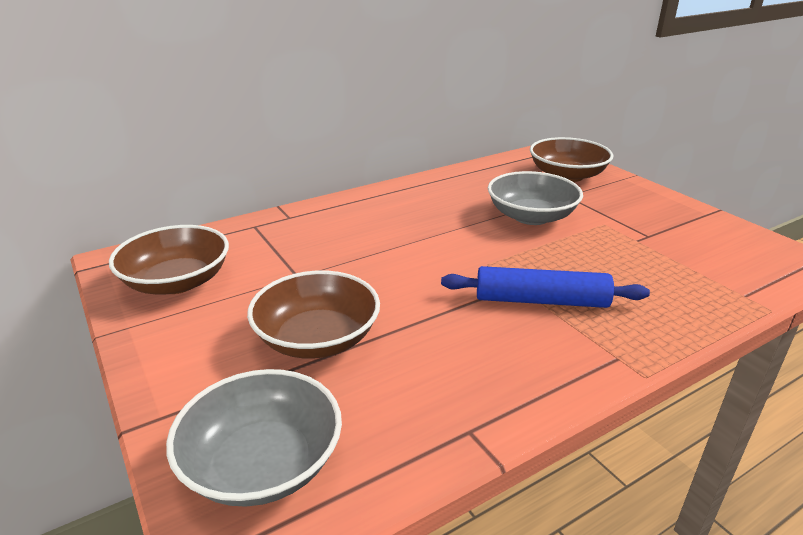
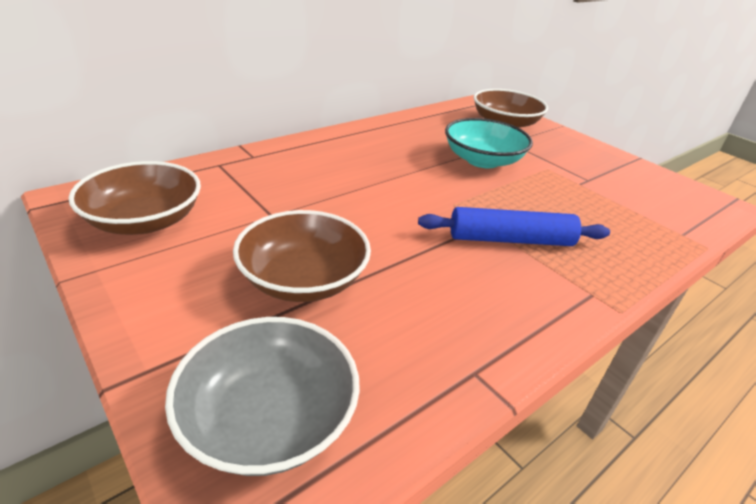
camera: 10 degrees left, 5 degrees up
(531, 216) = (482, 160): grey bowl -> turquoise bowl

